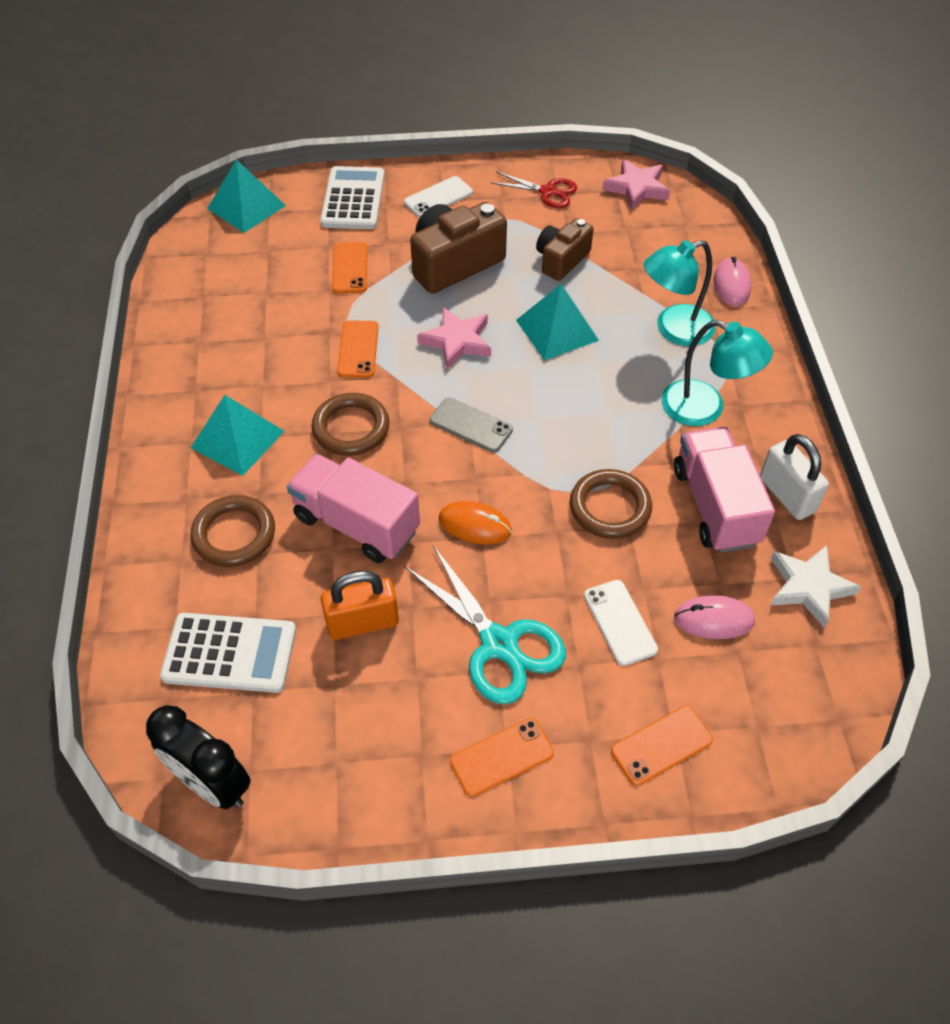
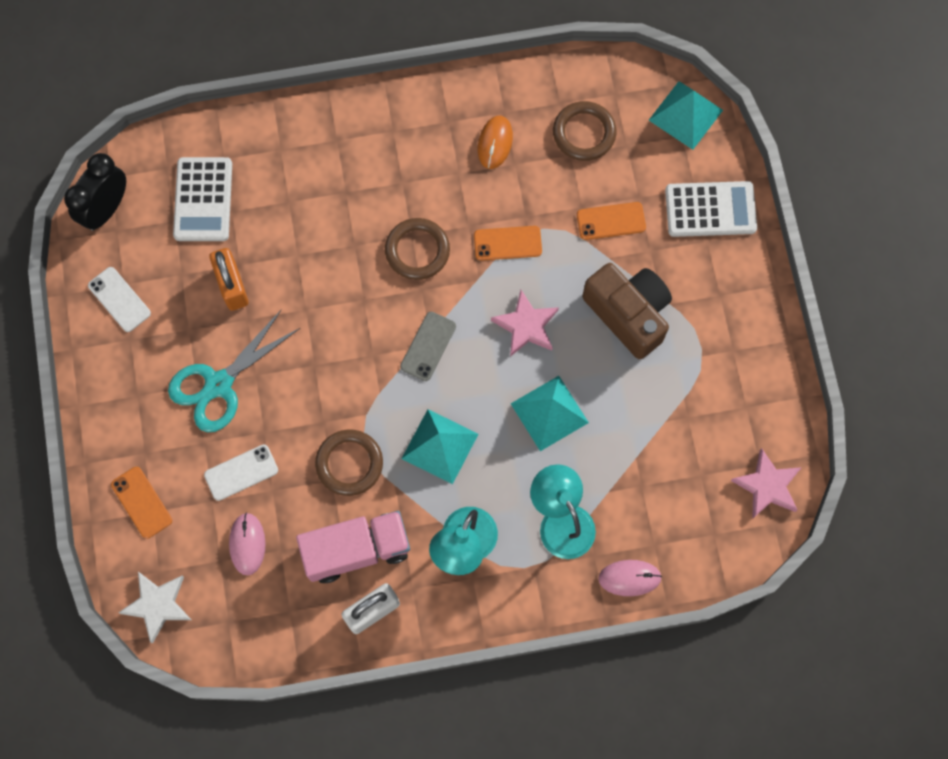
camera: 85 degrees right, 20 degrees up
(234, 534) = (305, 182): brown ring -> brown ring (584, 133)
(237, 439) = (398, 165): turquoise pyramid -> turquoise pyramid (440, 446)
(356, 524) = (320, 269): pink truck -> none
(438, 197) = (724, 289): white phone -> white phone (119, 299)
(475, 525) = (325, 358): orange mouse -> orange mouse (495, 143)
(502, 757) = (130, 393): orange phone -> none
(548, 192) = (748, 395): red scissors -> none
(561, 260) = (645, 413): brown camera -> none
(809, 587) = (280, 621): white star -> white star (157, 605)

